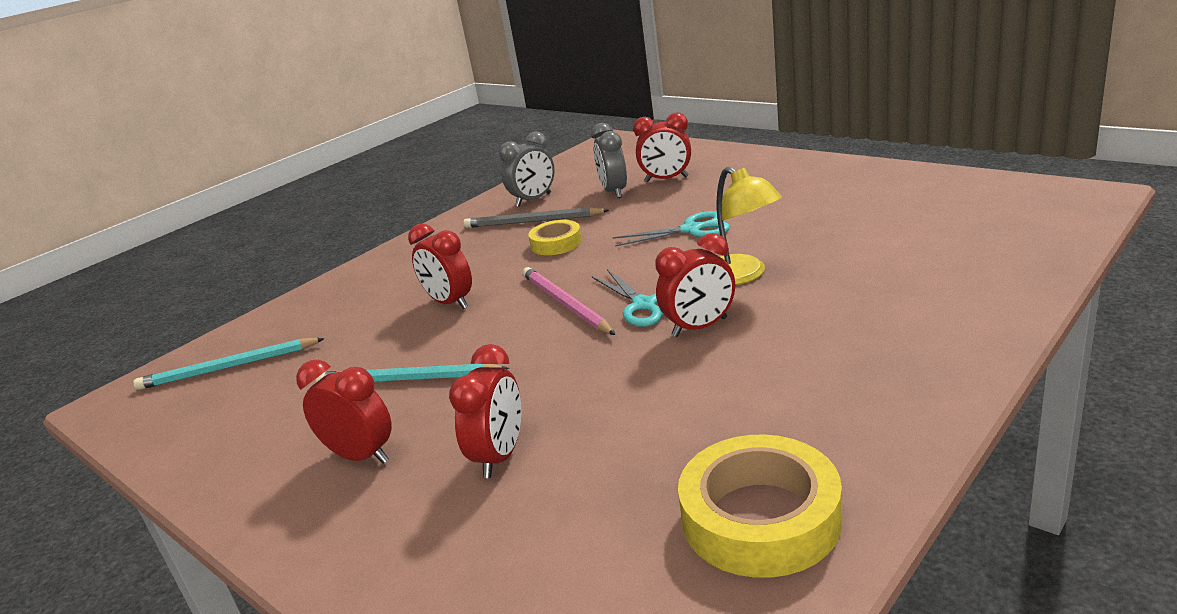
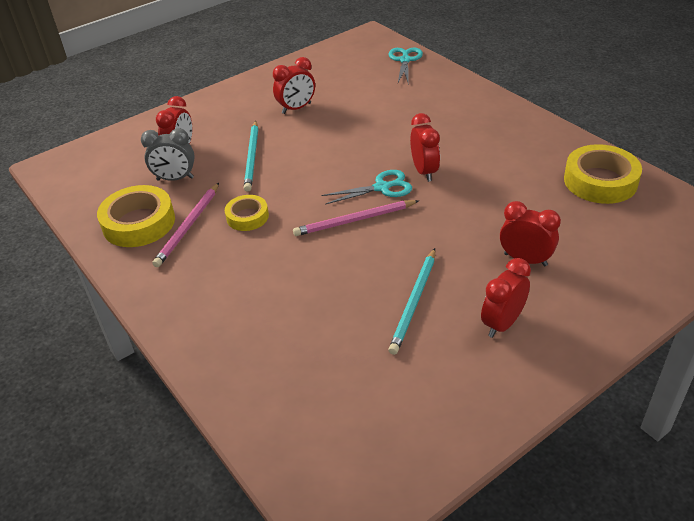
camera: 80 degrees left, 15 degrees up
(228, 367) = (325, 428): turquoise pencil -> turquoise pencil (252, 157)
(450, 303) = (307, 279): red clock -> red clock (296, 108)
(532, 221) = (188, 226): grey pencil -> pink pencil
(533, 200) = (139, 223): grey clock -> yellow tape
(691, 229) = (286, 154): turquoise scissors -> turquoise scissors (405, 60)
(743, 275) = (371, 147): yellow lamp -> none

